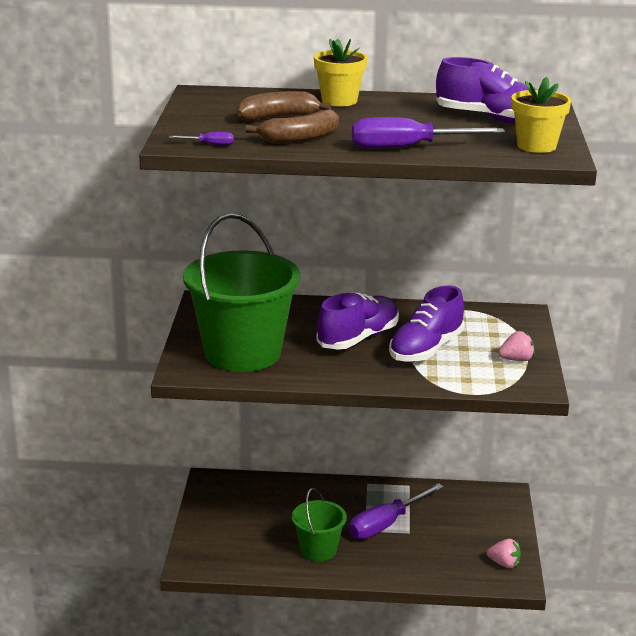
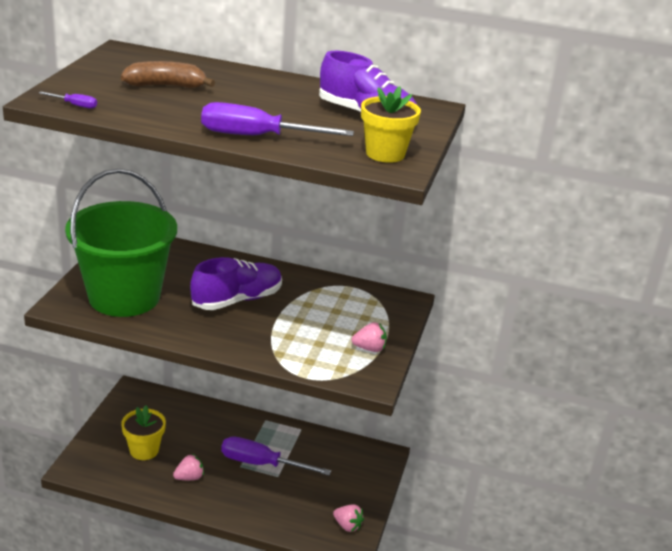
camera: 10 degrees right, 5 degrees up
(300, 138) = (164, 111): brown banana -> none
(318, 550) = (189, 477): green bucket -> pink strawberry
(339, 101) = (239, 77): yellow flower pot -> yellow flower pot (144, 450)
(386, 524) = (261, 464): purple screwdriver -> purple screwdriver turned 45 degrees clockwise
(426, 349) = (291, 322): purple shoe -> none

